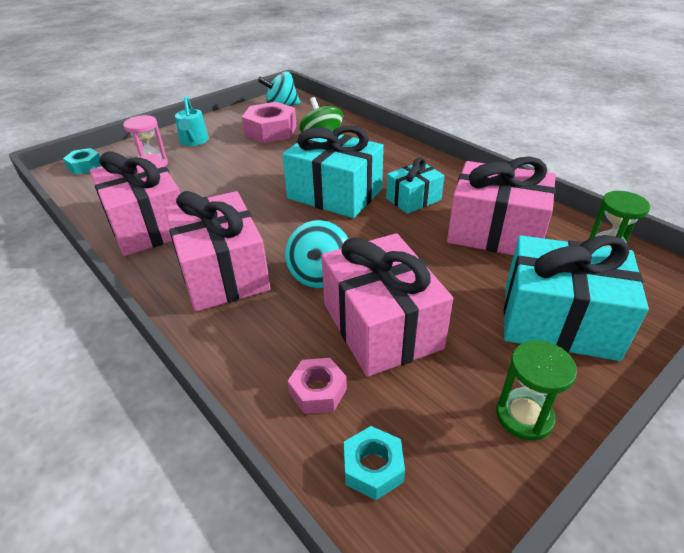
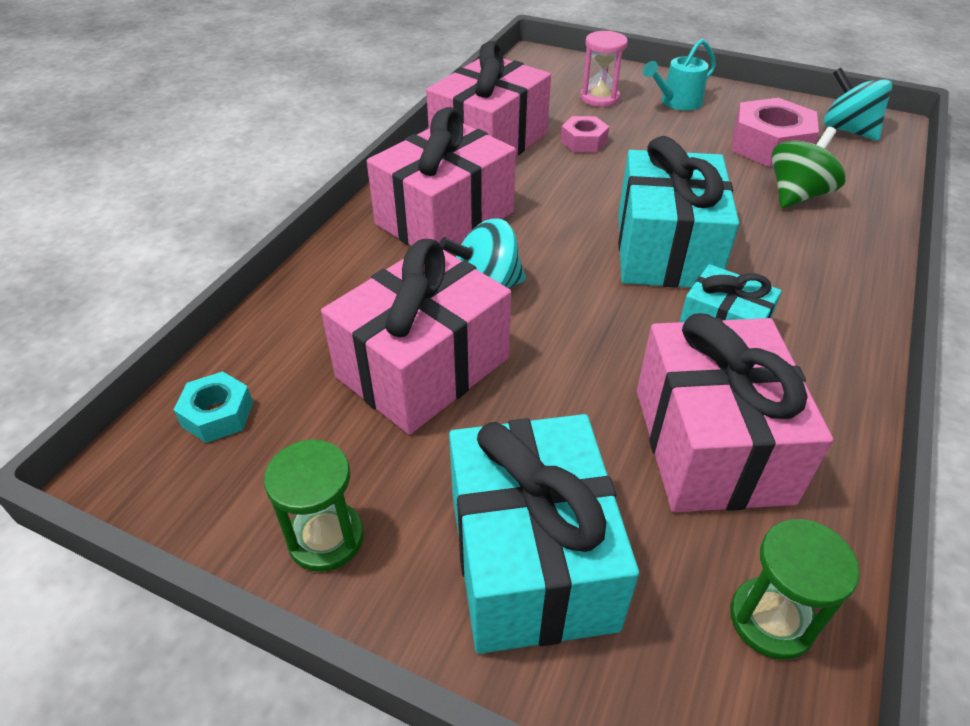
camera: 65 degrees right, 5 degrees up
(85, 166) = (558, 63): turquoise nut -> none
(318, 391) = (302, 345): pink nut -> pink nut (583, 141)

